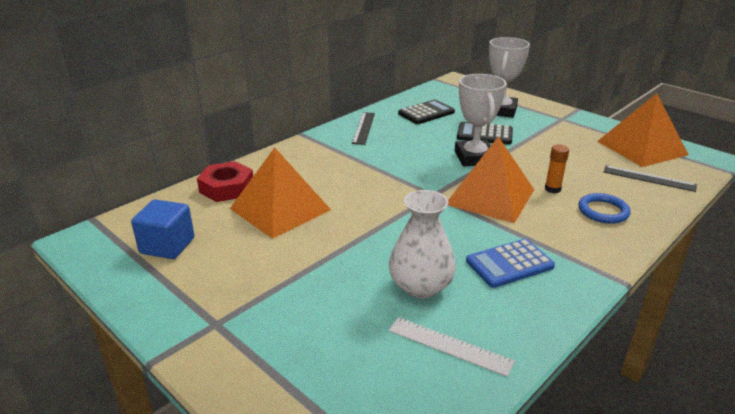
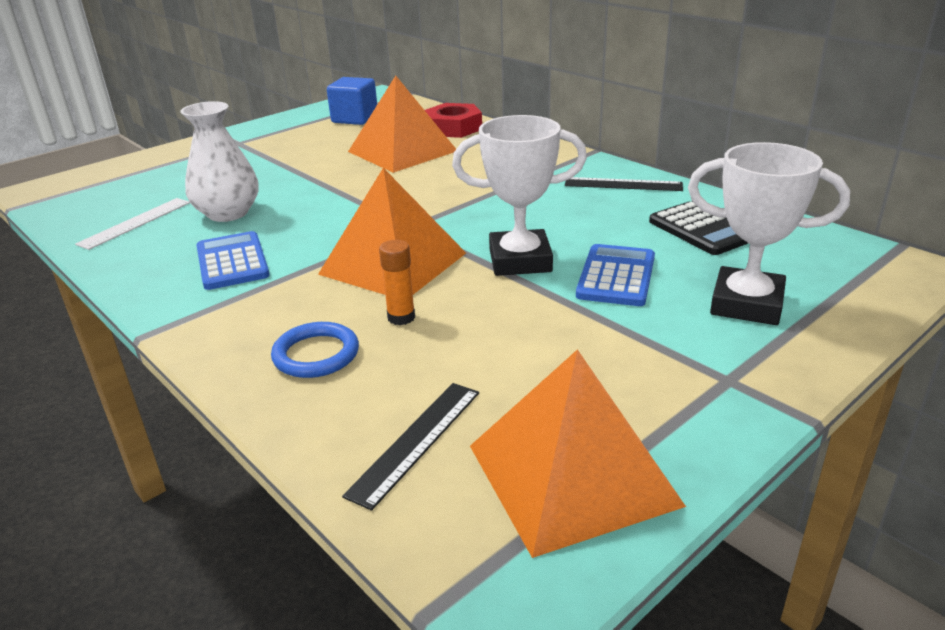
camera: 95 degrees right, 0 degrees up
(484, 134) = (616, 276): black calculator -> blue calculator

